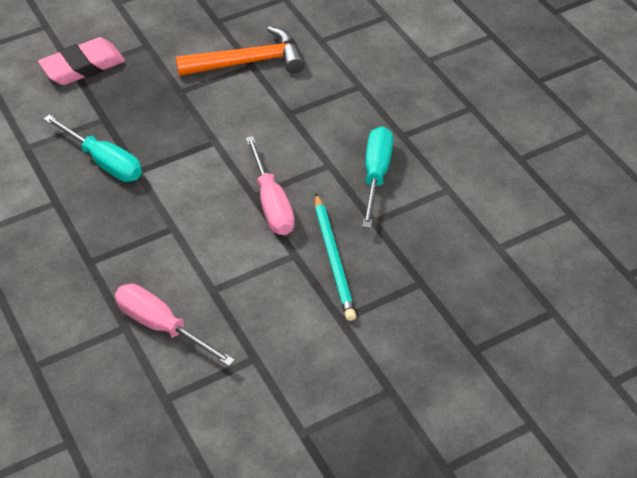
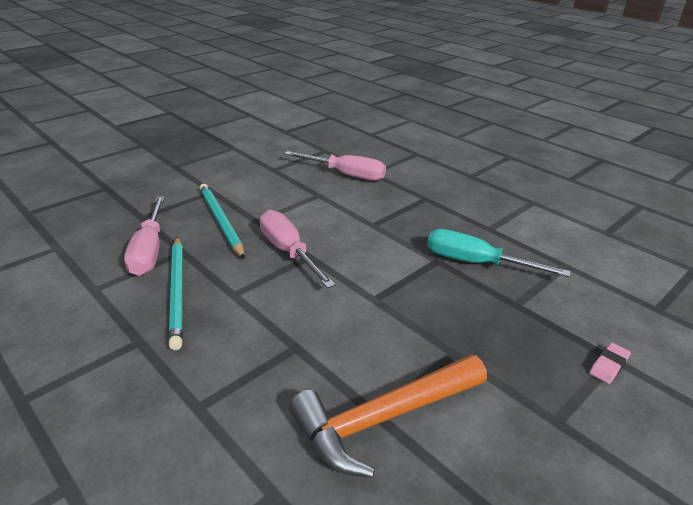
camera: 165 degrees right, 15 degrees down
(83, 66) = (608, 366): pink eraser -> pink eraser, size x0.43
(376, 175) = (178, 291): turquoise screwdriver -> turquoise pencil
(406, 227) = (149, 251): none -> pink screwdriver

